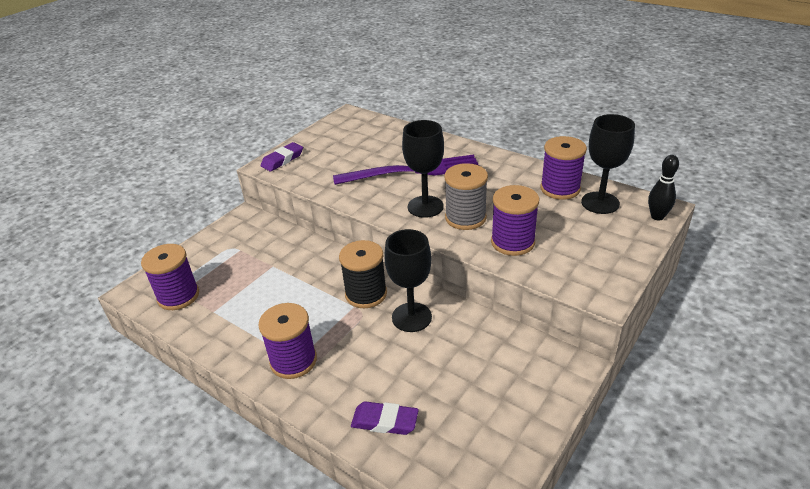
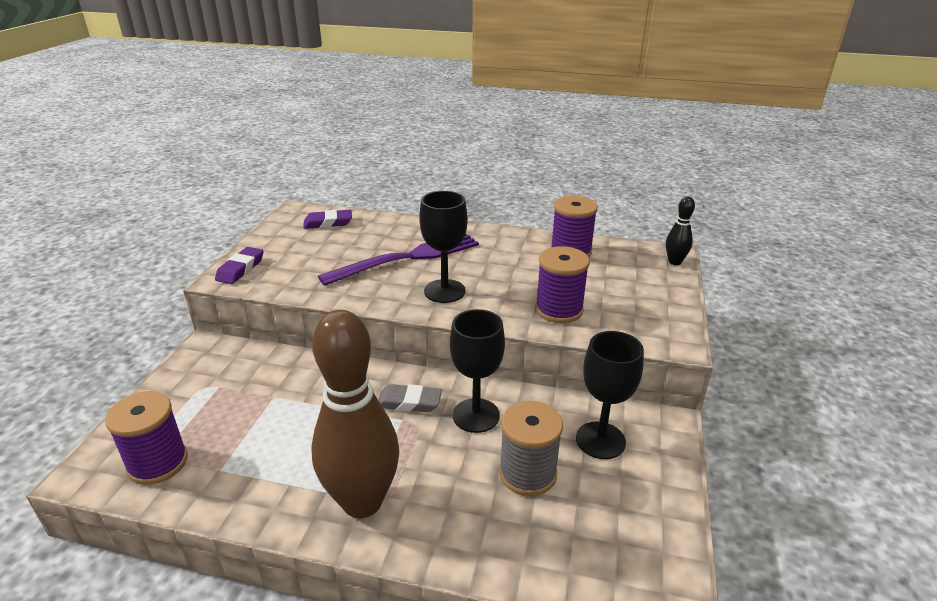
camera: 25 degrees left, 5 degrees down
(293, 361) = (362, 501): purple spool -> brown bowling pin
(366, 294) = (409, 402): black spool -> grey eraser
(385, 421) = (513, 540): purple eraser -> purple eraser (328, 223)
(465, 218) = (495, 295): grey spool -> grey spool (527, 473)
(600, 203) = (616, 258): black goblet -> black goblet (600, 440)

